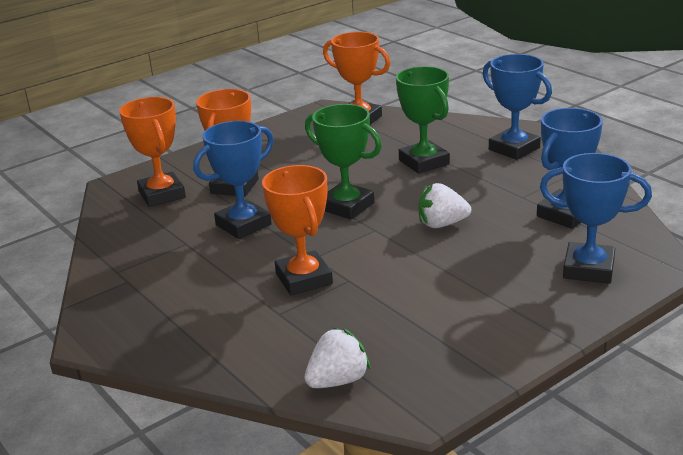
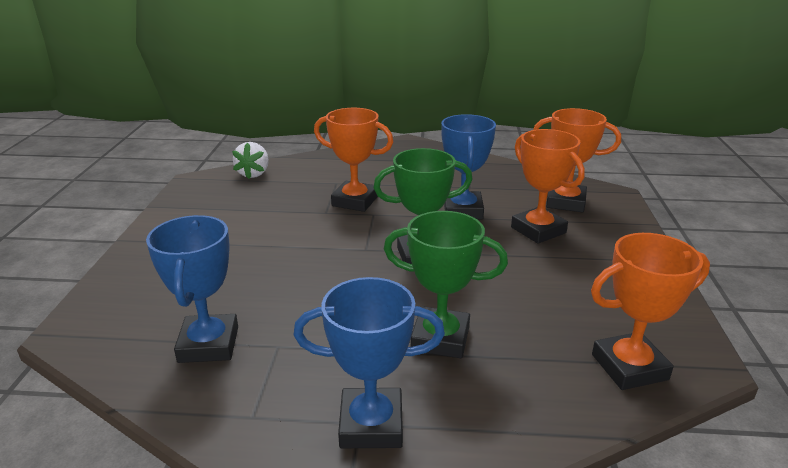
camera: 130 degrees right, 0 degrees up
(442, 224) = (318, 278): white strawberry -> none
(588, 269) = (144, 295): blue trophy -> none

